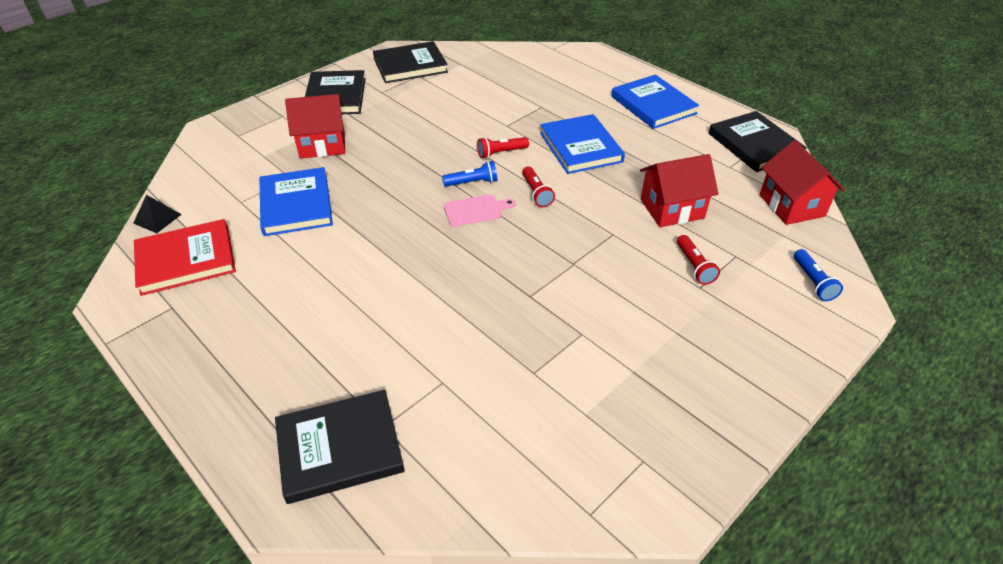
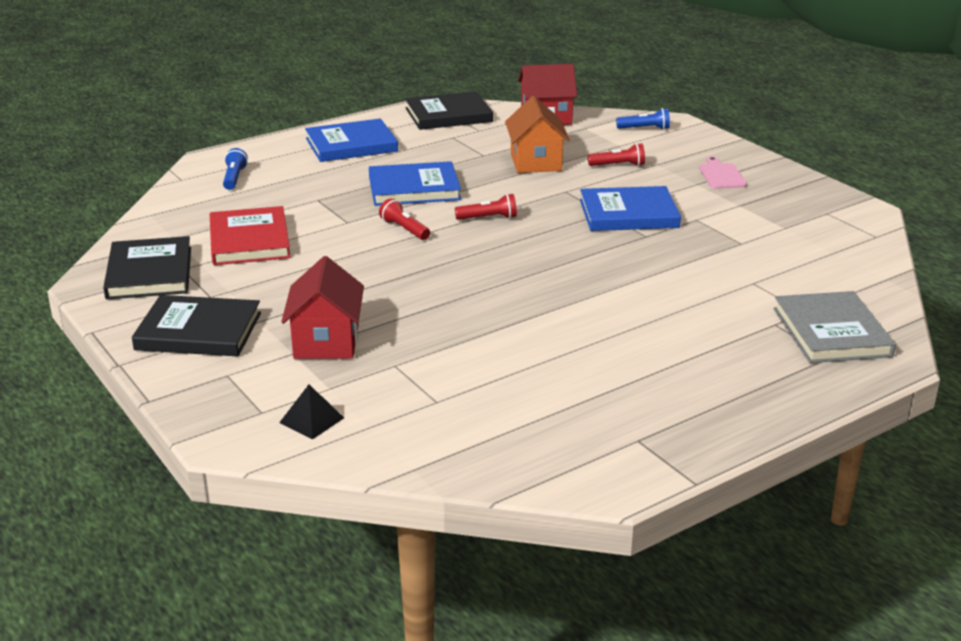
camera: 80 degrees left, 15 degrees down
(157, 218) = (453, 468): black pyramid -> black pyramid (311, 420)
(186, 260) = (551, 436): red book -> red book (249, 240)
(296, 205) = (459, 359): blue book -> blue book (628, 213)
(340, 448) = (831, 332): black book -> grey book
(472, 182) = (456, 249): blue flashlight -> blue flashlight (234, 178)
(475, 210) = (508, 251): pink cutting board -> pink cutting board (721, 175)
(501, 153) = (404, 229): red flashlight -> red flashlight turned 150 degrees clockwise
(672, 209) = (536, 162): red house -> orange house

